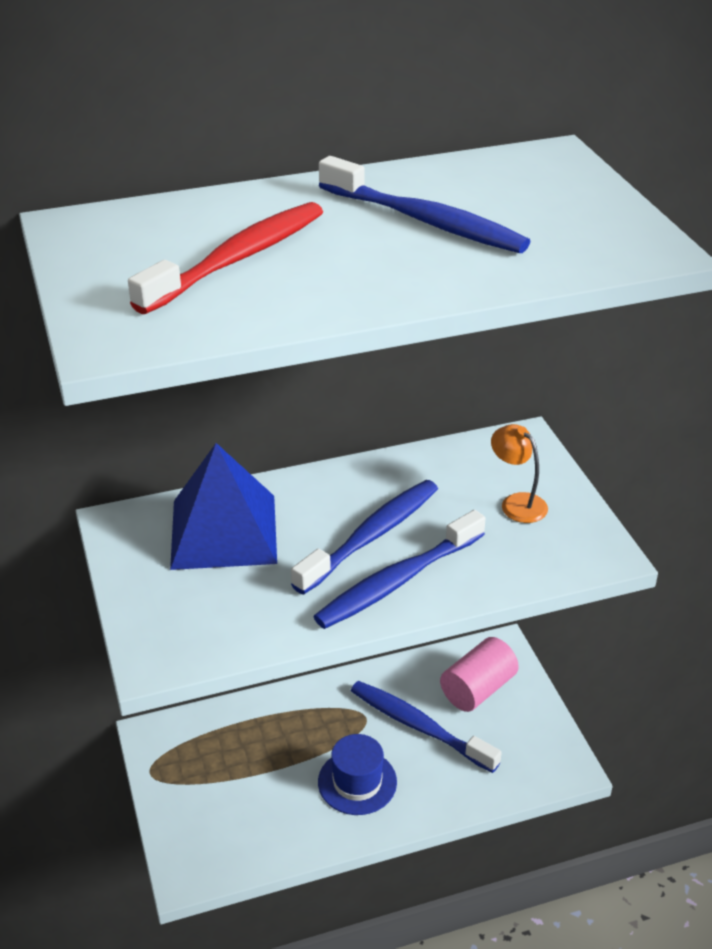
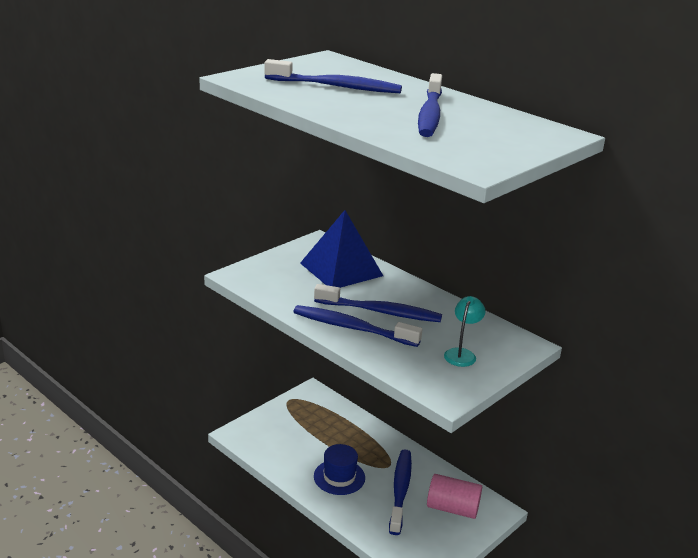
camera: 60 degrees right, 10 degrees down
(237, 259) = (336, 86): red toothbrush -> blue toothbrush
(517, 503) = (461, 354): orange lamp -> turquoise lamp

